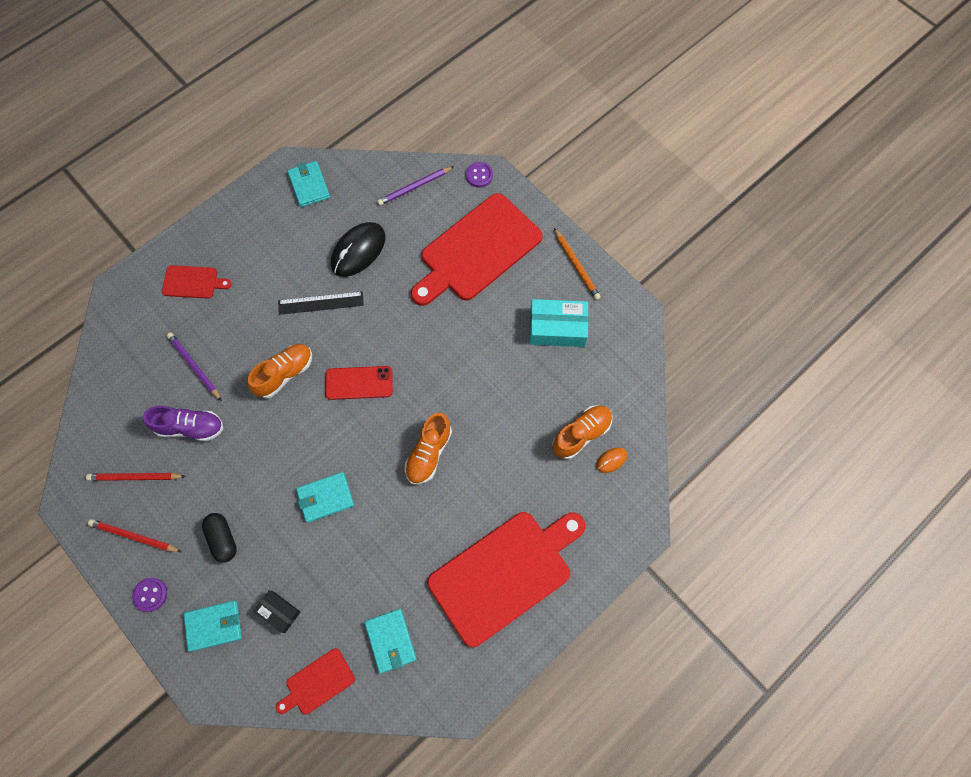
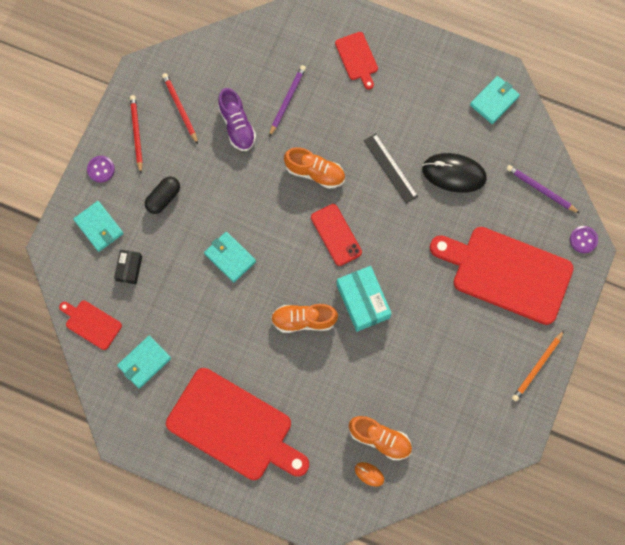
camera: 65 degrees right, 5 degrees up
(557, 328) = (467, 376): turquoise box -> turquoise box (363, 301)

